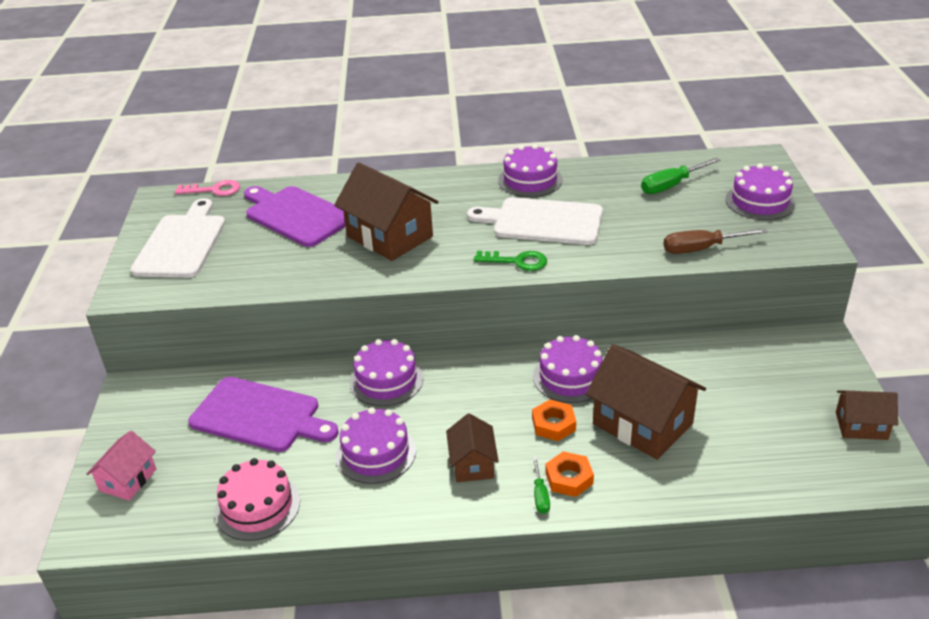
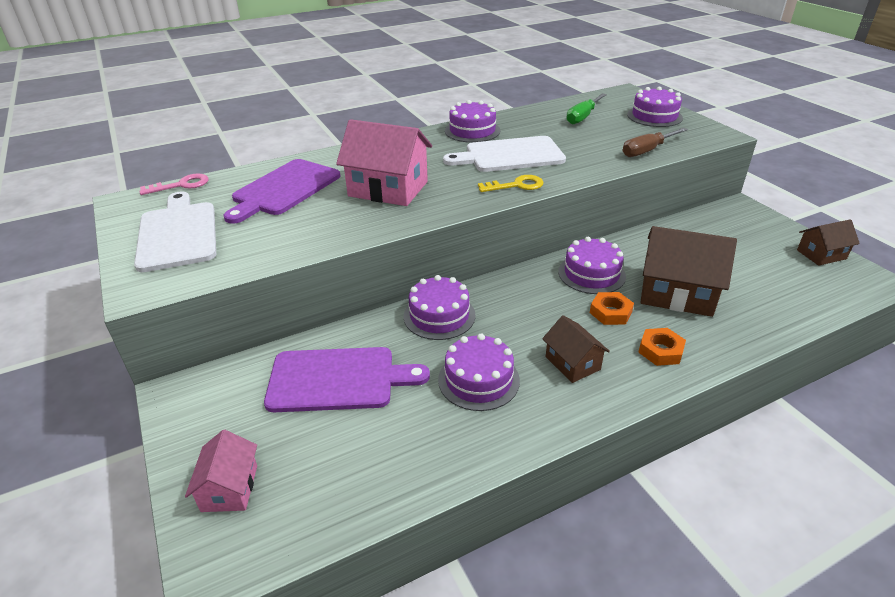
camera: 25 degrees left, 0 degrees up
(257, 506) = (398, 467): pink cake -> none
(296, 215) = (284, 189): purple cutting board -> purple cutting board turned 75 degrees counterclockwise
(390, 236) = (388, 189): brown house -> pink house
(517, 261) = (516, 185): green key -> yellow key
(540, 495) = (650, 371): green screwdriver -> none

